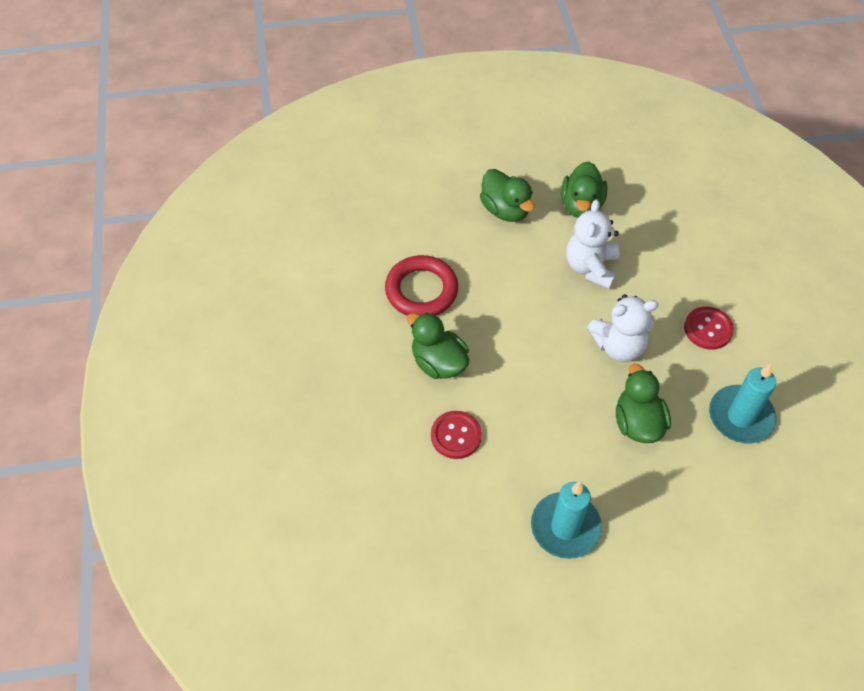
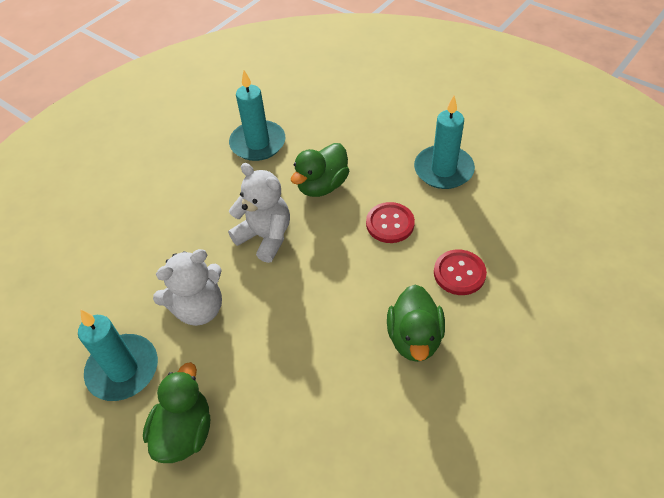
camera: 130 degrees left, 5 degrees down
(421, 290) = (358, 419): red ring -> none
(581, 205) = (123, 369): green duck -> turquoise candle
(708, 329) = (195, 199): red button -> red button (390, 224)

